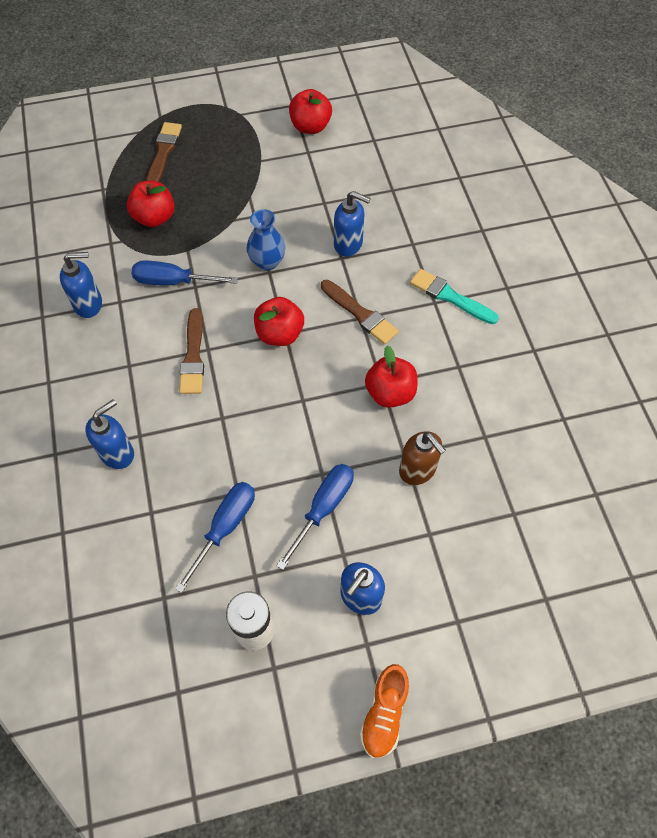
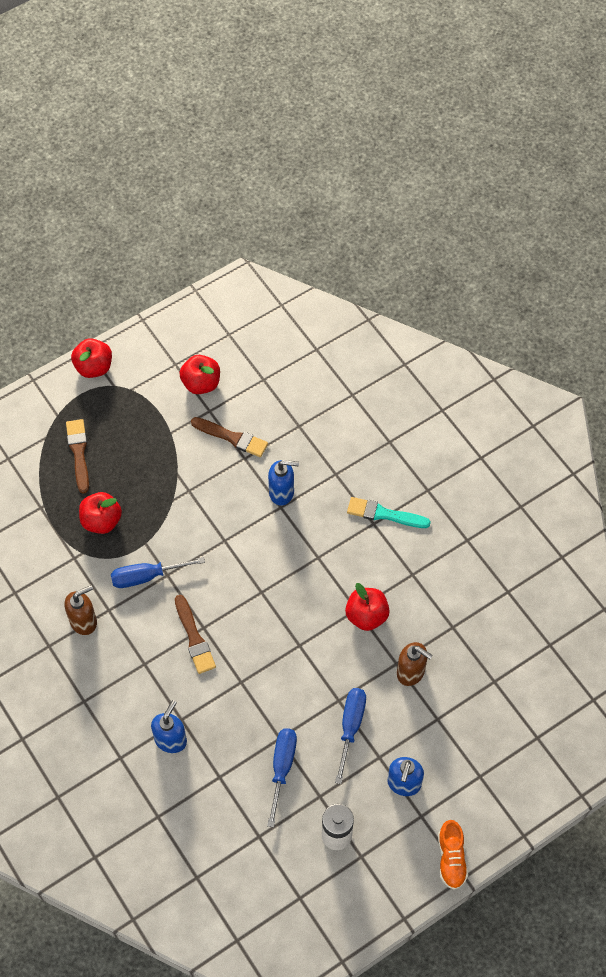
camera: 20 degrees left, 0 degrees up
(89, 304) = (84, 621): blue soap dispenser -> brown soap dispenser
(267, 262) = (219, 532): blue vase -> none
(280, 334) = (257, 594): red apple -> red apple (94, 367)
(360, 314) = (316, 554): brown brush -> brown brush (232, 438)

